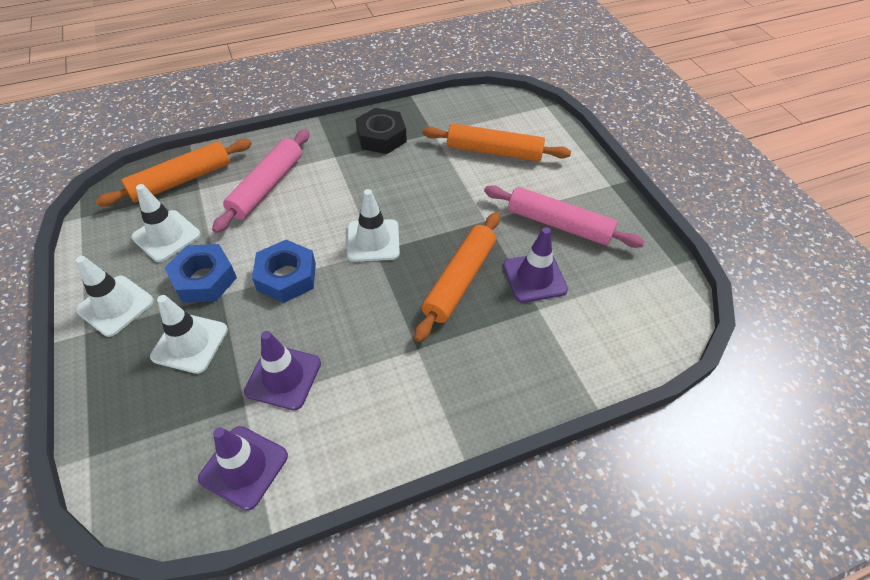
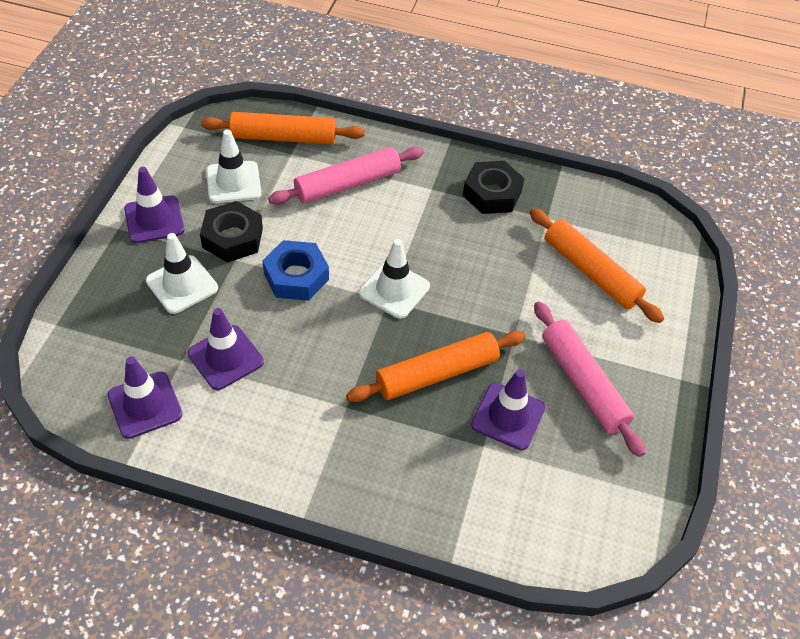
camera: 35 degrees right, 0 degrees up
(115, 306) = (154, 219): white traffic cone -> purple traffic cone
(204, 279) = (232, 238): blue nut -> black nut

